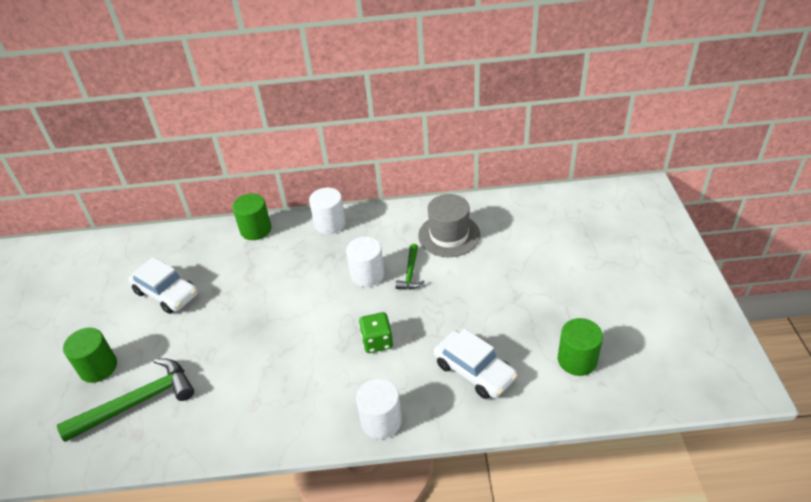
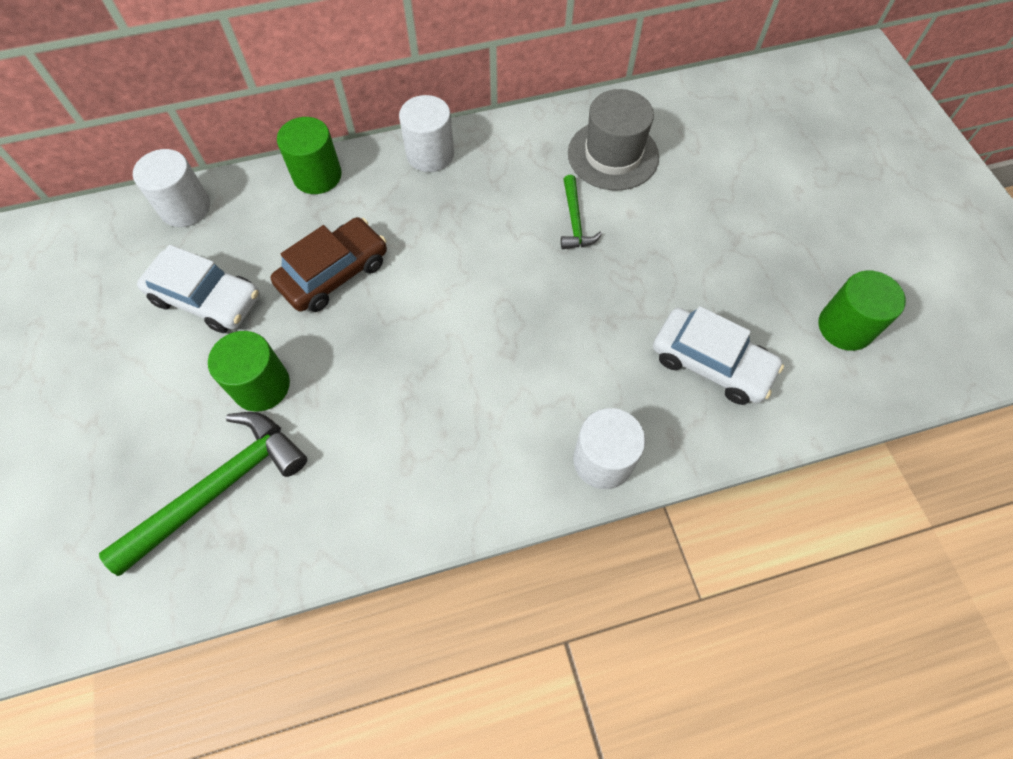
camera: 15 degrees left, 20 degrees up
(98, 367) = (134, 439): green cylinder -> green cylinder (261, 386)
(247, 287) = (334, 273): none -> brown car
(367, 275) = (512, 231): white cylinder -> white cylinder (185, 208)
(377, 341) = (559, 336): green dice -> none

